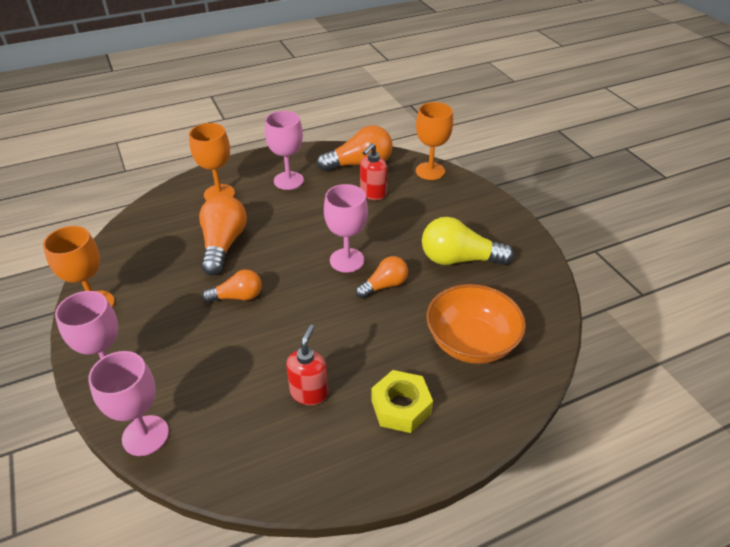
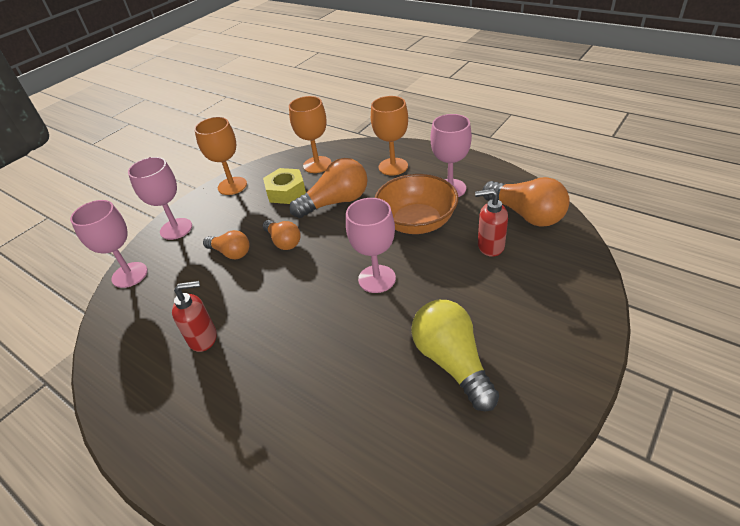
camera: 65 degrees right, 0 degrees up
(384, 285) = (363, 321): orange light bulb -> orange light bulb (231, 253)
(401, 407) = (214, 411): yellow nut -> yellow nut (286, 192)
(430, 171) = (579, 267): orange goblet -> orange goblet (317, 165)
(471, 342) = (329, 432): orange bowl -> orange bowl (416, 222)

